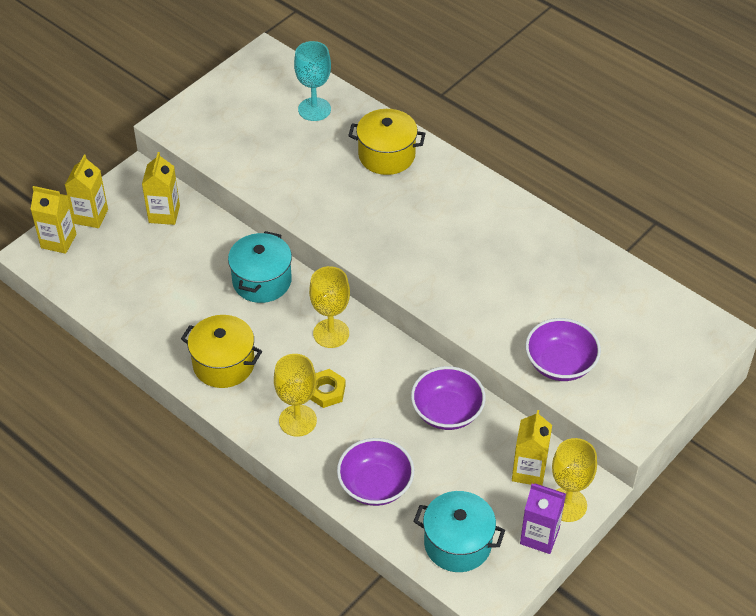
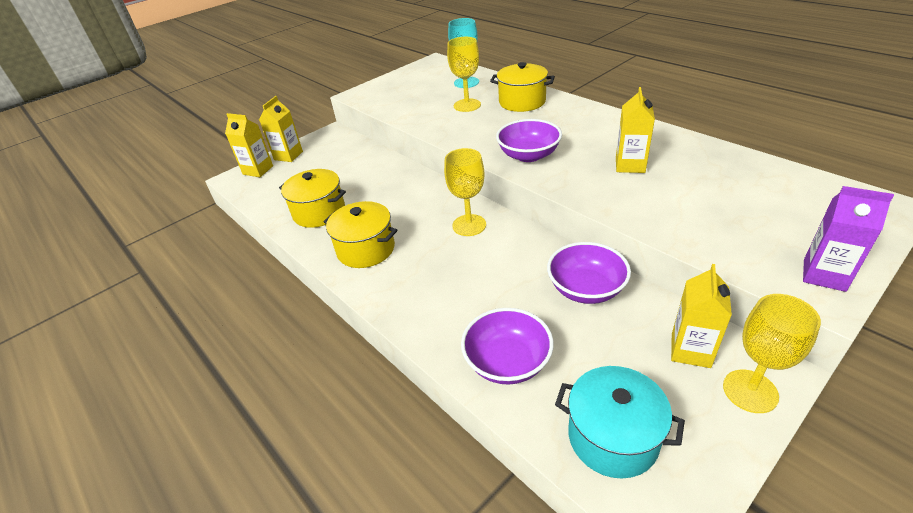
camera: 10 degrees right, 10 degrees down
(158, 311) = (319, 212): none -> yellow pot
(164, 214) = (344, 152): yellow carton -> yellow carton (630, 165)
(262, 281) = (412, 190): turquoise pot -> none
(297, 420) = (428, 296): yellow goblet -> yellow goblet (467, 105)
(326, 391) = (460, 271): yellow nut -> none
(539, 536) = (723, 431): purple carton -> purple carton (824, 275)
(560, 363) = (712, 235): purple bowl -> purple bowl (528, 155)

